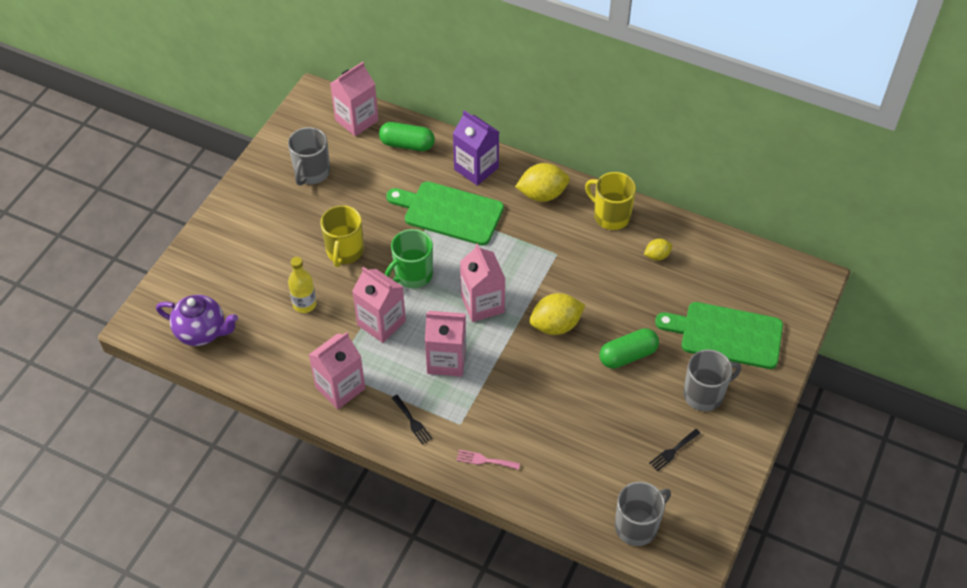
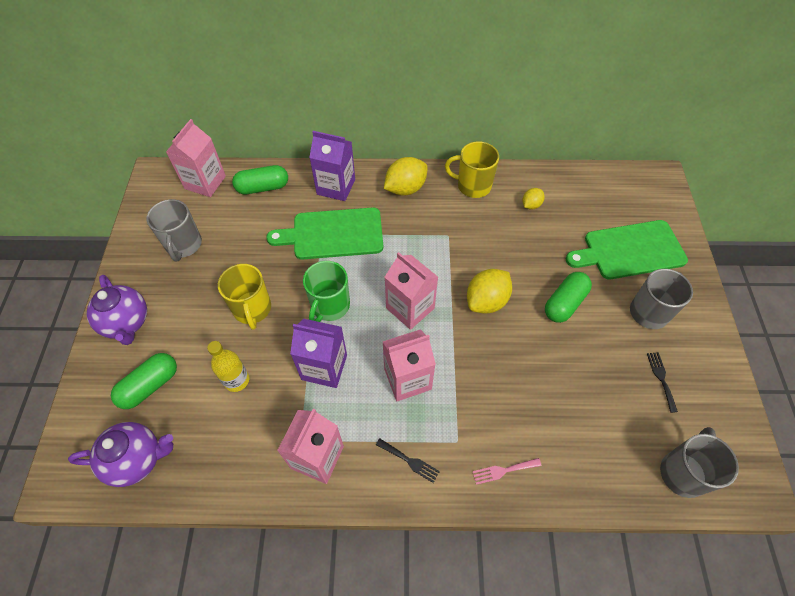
camera: 25 degrees left, 5 degrees up
(234, 281) = (150, 386): none -> green capsule
(236, 223) = (127, 323): none -> purple teapot
(381, 323) = (324, 367): pink carton -> purple carton
(673, 451) = (661, 378): black fork -> black fork turned 150 degrees clockwise

